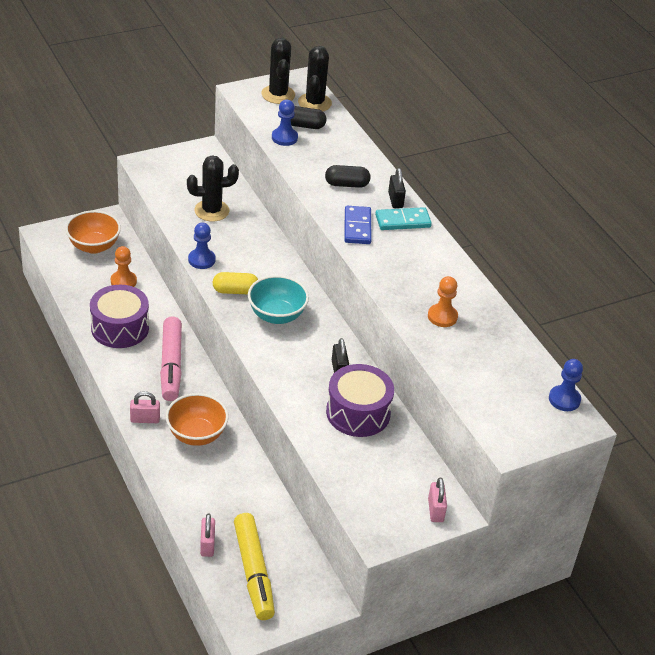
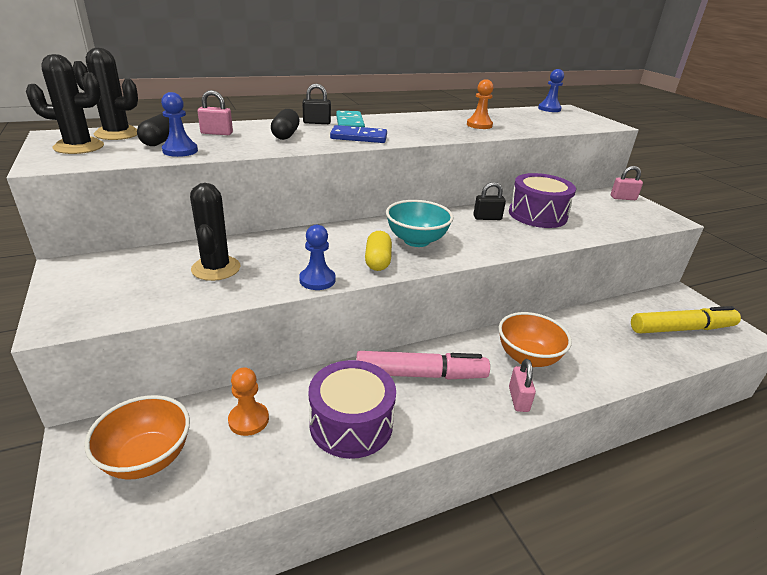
camera: 85 degrees left, 10 degrees down
(207, 545) = (671, 355): pink padlock -> pink padlock (217, 133)

